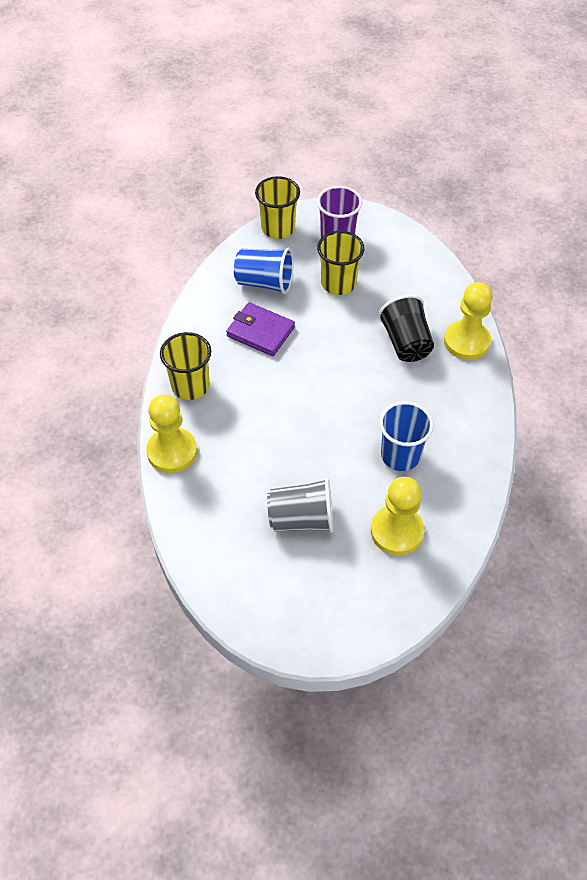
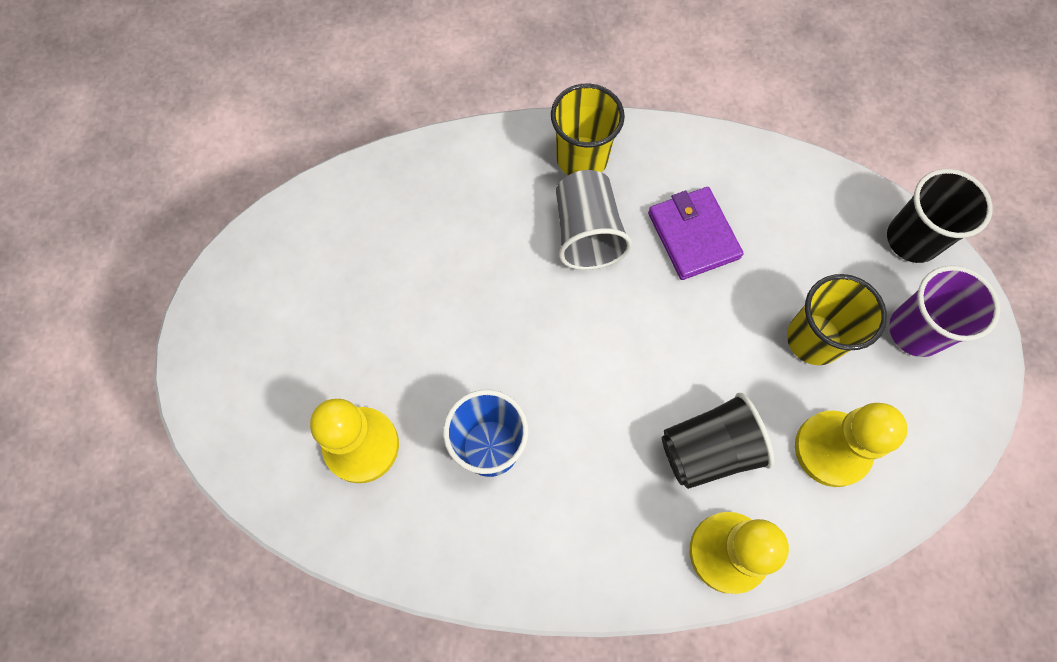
camera: 85 degrees right, 15 degrees up
(172, 451) = (473, 151): yellow pawn -> yellow pawn (832, 449)
(260, 332) = (693, 235): purple wallet -> purple wallet turned 45 degrees counterclockwise
(265, 283) = (791, 232): blue cup -> none
(278, 228) = (912, 239): yellow cup -> black cup
(302, 519) = (377, 318): grey cup -> grey cup (586, 233)

